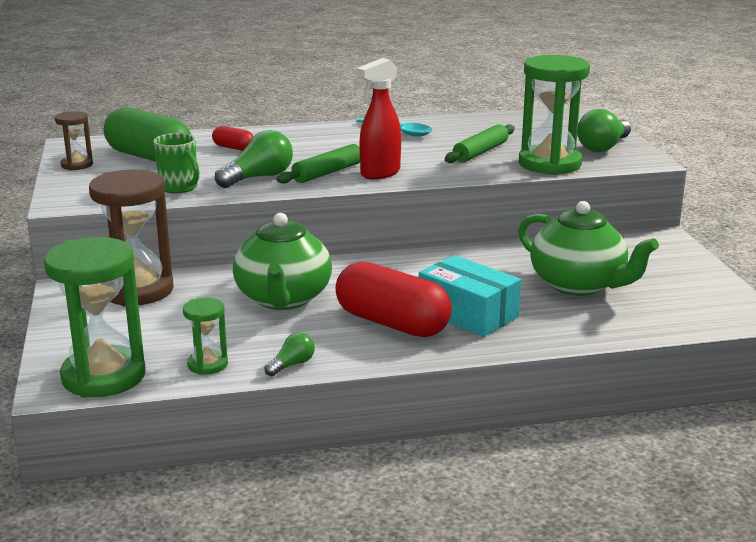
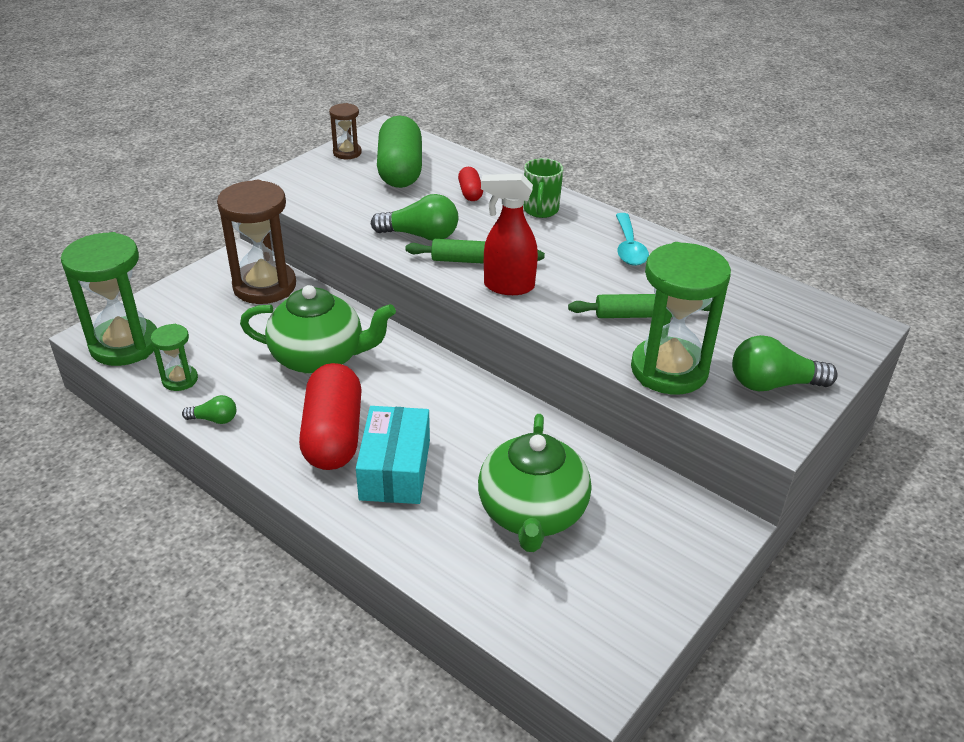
camera: 50 degrees right, 15 degrees up
(179, 188) = (355, 214): green mug -> green mug (540, 210)
(283, 299) = (319, 358): green teapot -> green teapot turned 135 degrees counterclockwise

